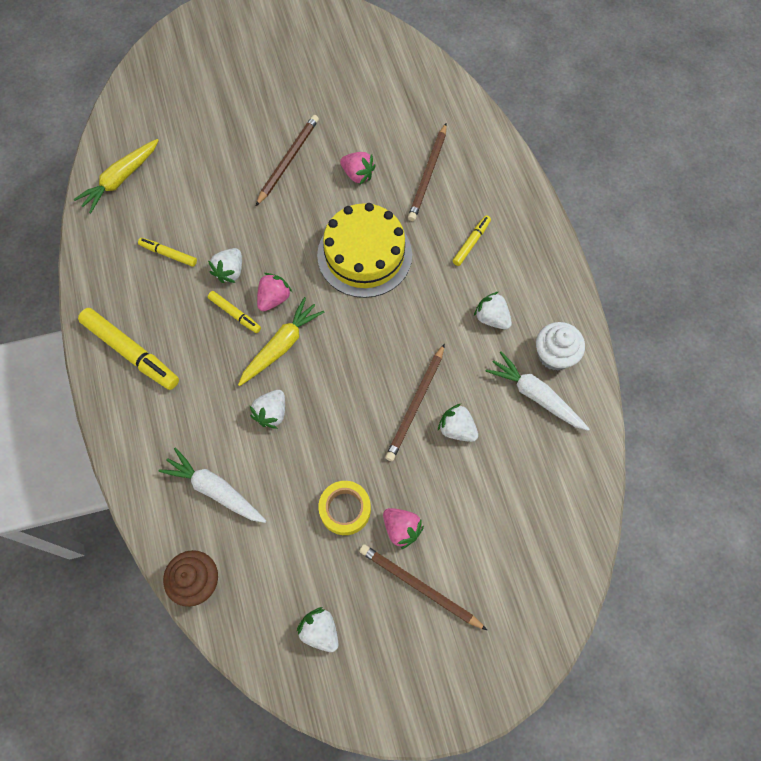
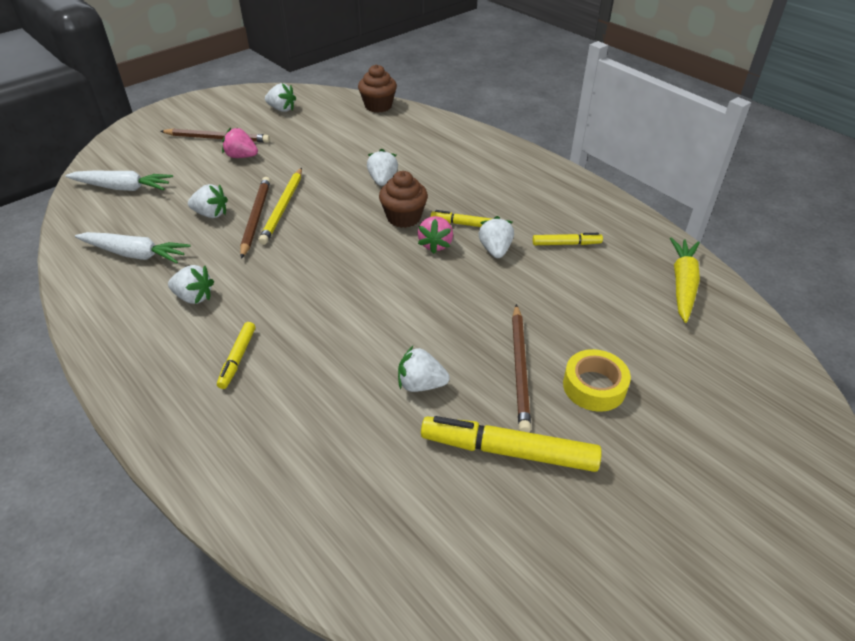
camera: 155 degrees right, 25 degrees down
(131, 352) = (529, 179): yellow marker -> yellow marker (508, 451)
(215, 489) = (397, 138): white carrot -> white carrot (123, 188)
(281, 345) = (404, 217): yellow carrot -> brown cupcake
(345, 509) = (291, 154): yellow tape -> yellow tape (594, 386)
(358, 174) = (421, 384): pink strawberry -> white strawberry
(364, 255) = (364, 306): yellow cake -> none
(385, 409) = (283, 207): none -> yellow pencil
(428, 174) = (325, 418): brown pencil -> none
(554, 355) = (116, 288): white cupcake -> none

